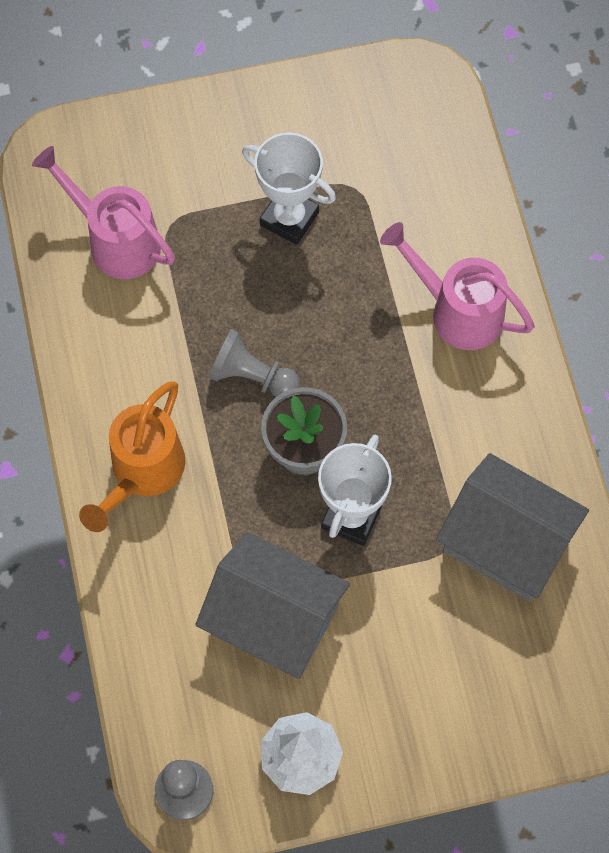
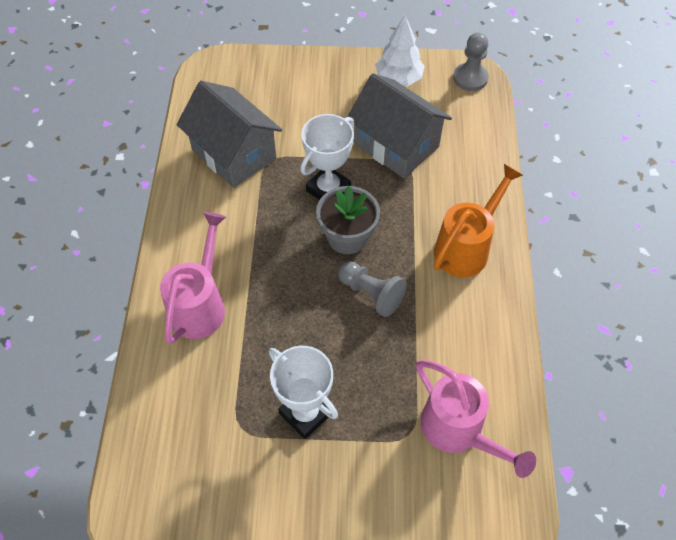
camera: 165 degrees left, 10 degrees down
(457, 311) = (200, 304): pink watering can -> pink watering can turned 120 degrees counterclockwise

